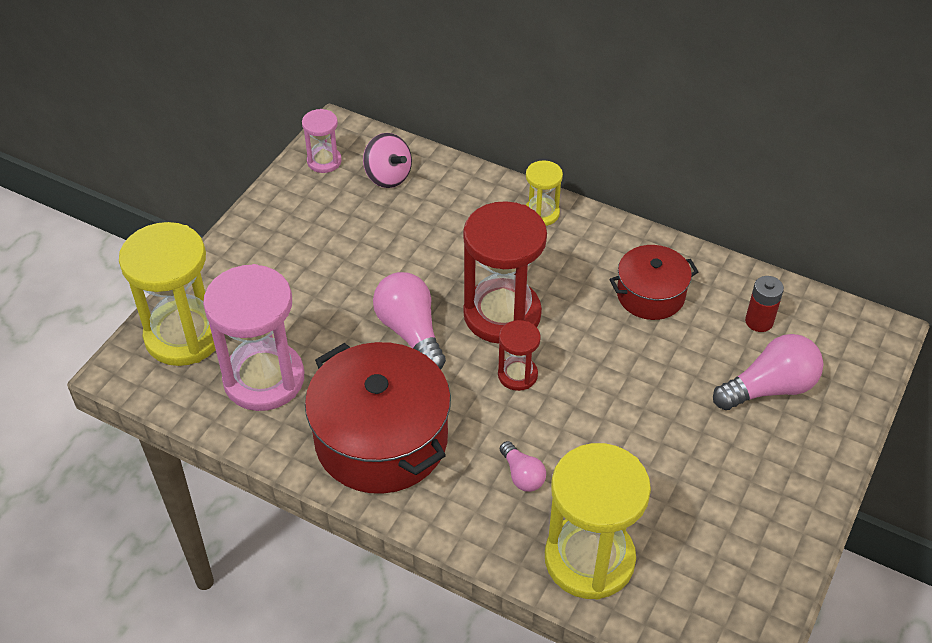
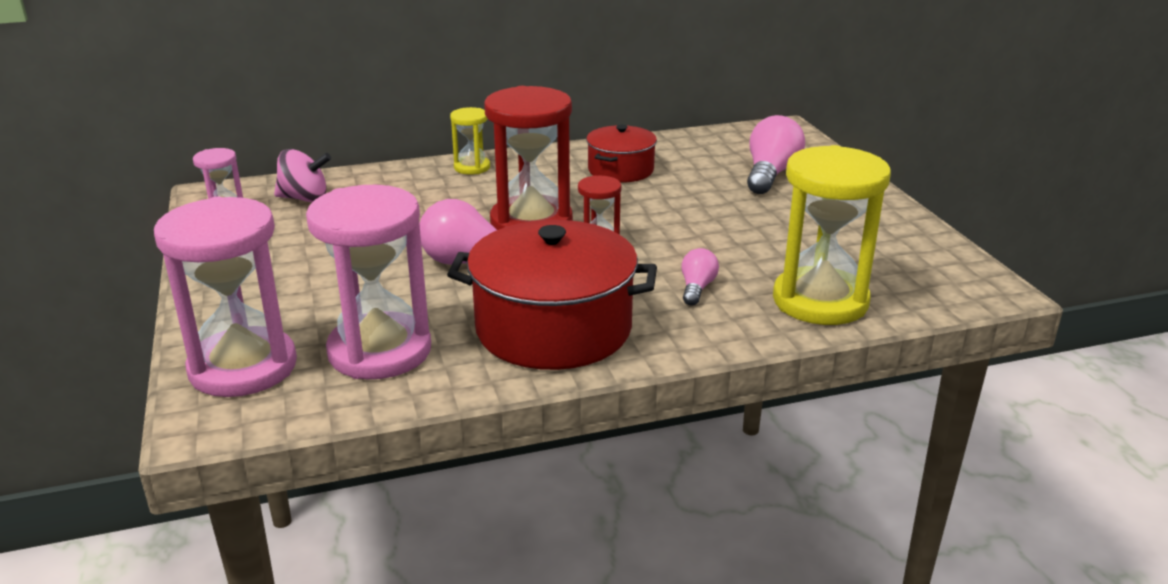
camera: 45 degrees left, 20 degrees down
(184, 335) = (243, 367): yellow hourglass -> pink hourglass
(522, 475) = (696, 288): pink light bulb -> pink light bulb turned 90 degrees counterclockwise
(759, 321) = (710, 152): red battery -> none

